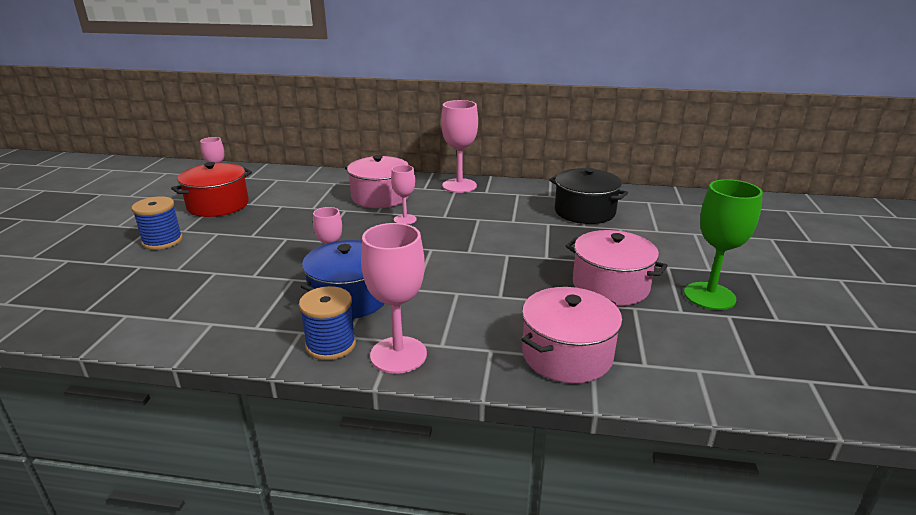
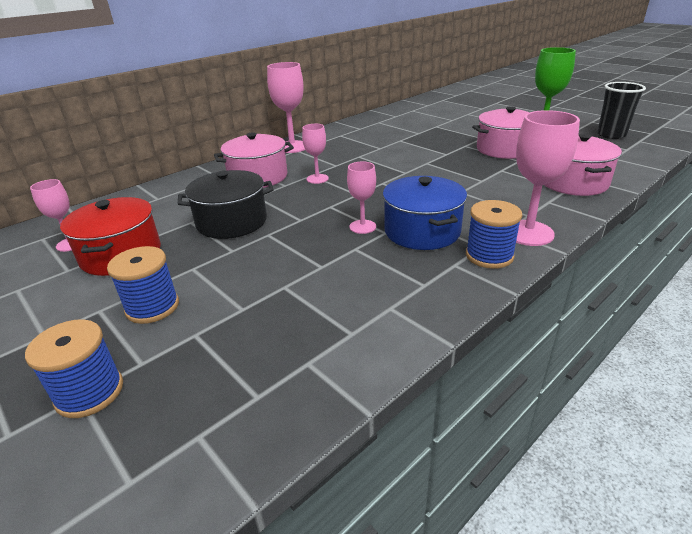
camera: 50 degrees left, 5 degrees up
(71, 261) = (89, 392): none -> blue spool
(584, 212) = (399, 127): black pot -> black pot (232, 222)
(792, 351) = (611, 135): none -> black cup

